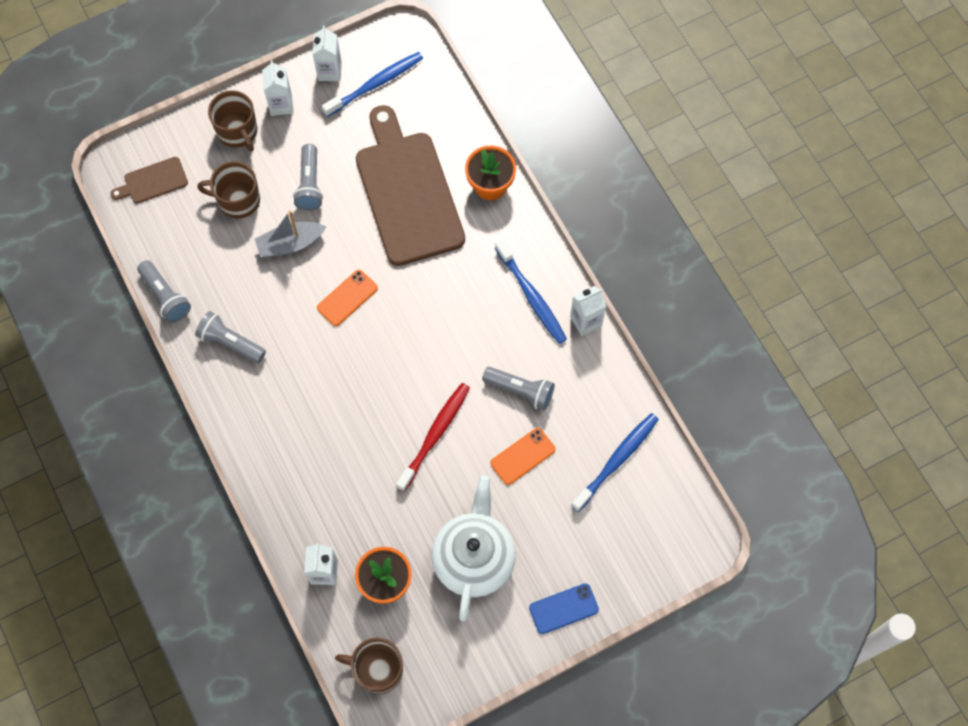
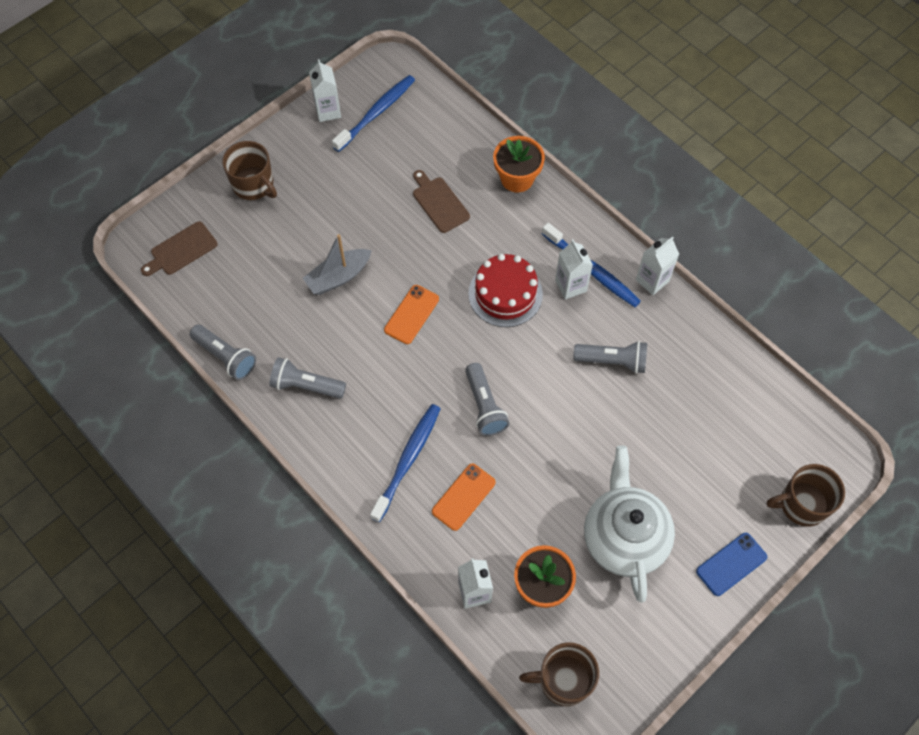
camera: 15 degrees left, 5 degrees down
(238, 200) = (273, 248): brown mug -> brown mug (802, 504)
(281, 105) = (289, 151): white carton -> white carton (570, 286)
(309, 184) = (340, 217): grey flashlight -> grey flashlight (484, 406)
(407, 192) = (439, 202): brown cutting board -> brown cutting board, size x0.44
(435, 435) = (542, 424): red toothbrush -> none
(441, 299) = (505, 294): none -> red cake
(522, 456) = (637, 423): orange phone -> orange phone (463, 497)
(617, 460) = (730, 404): blue toothbrush -> blue toothbrush (407, 460)

